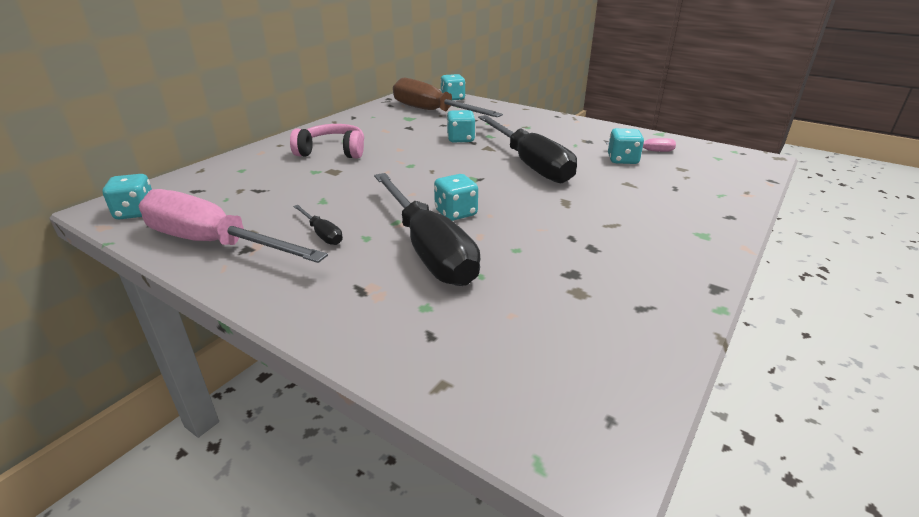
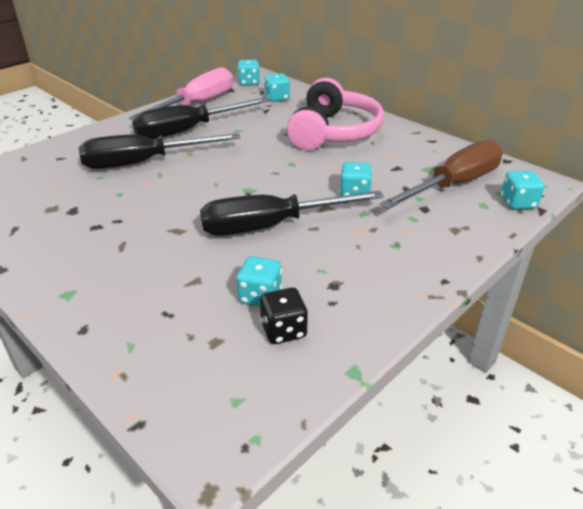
camera: 100 degrees right, 5 degrees up
(322, 234) = (188, 131): black screwdriver -> black screwdriver, size x2.40
(332, 152) = (333, 132): pink headphones -> pink headphones, size x1.64
(456, 213) = (188, 176): turquoise dice -> turquoise dice (277, 98)
(647, 151) = (283, 330): pink screwdriver -> black dice

